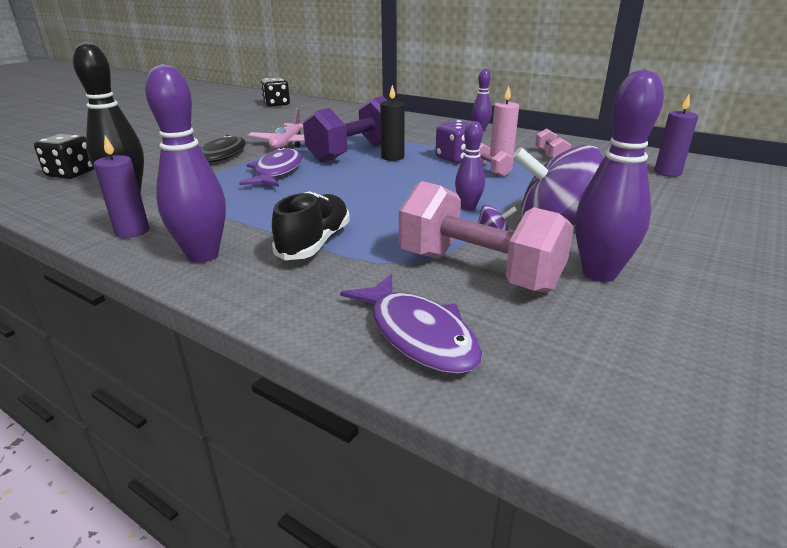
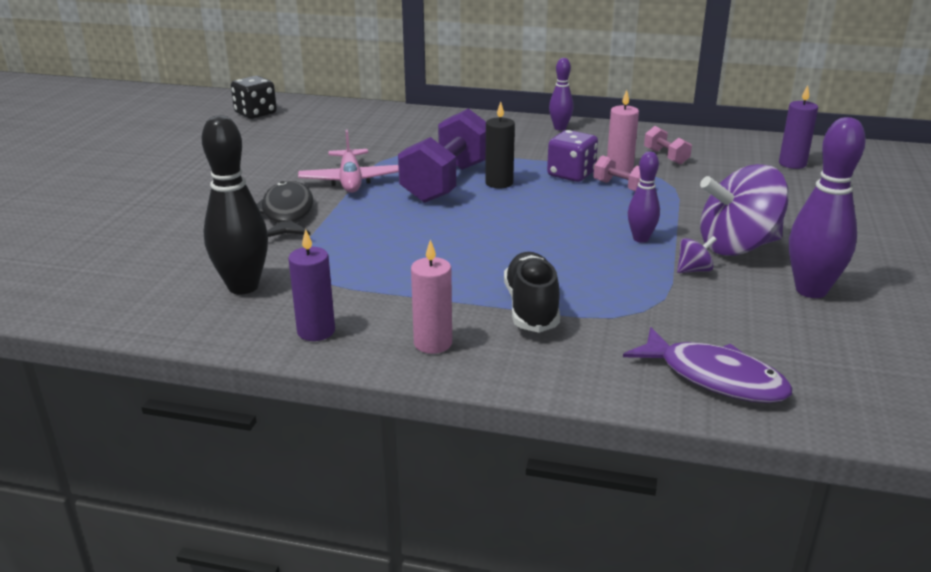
camera: 20 degrees left, 0 degrees up
(71, 174) = (119, 268): black dice -> none
(203, 255) = (433, 343): purple bowling pin -> pink candle
(277, 172) = (386, 224): purple fish -> none
(478, 271) = (711, 308): pink dumbbell -> none

